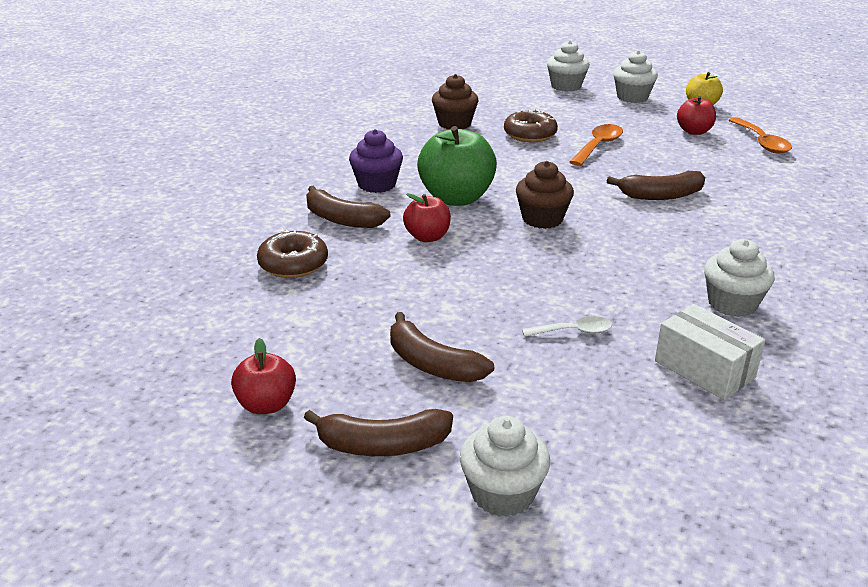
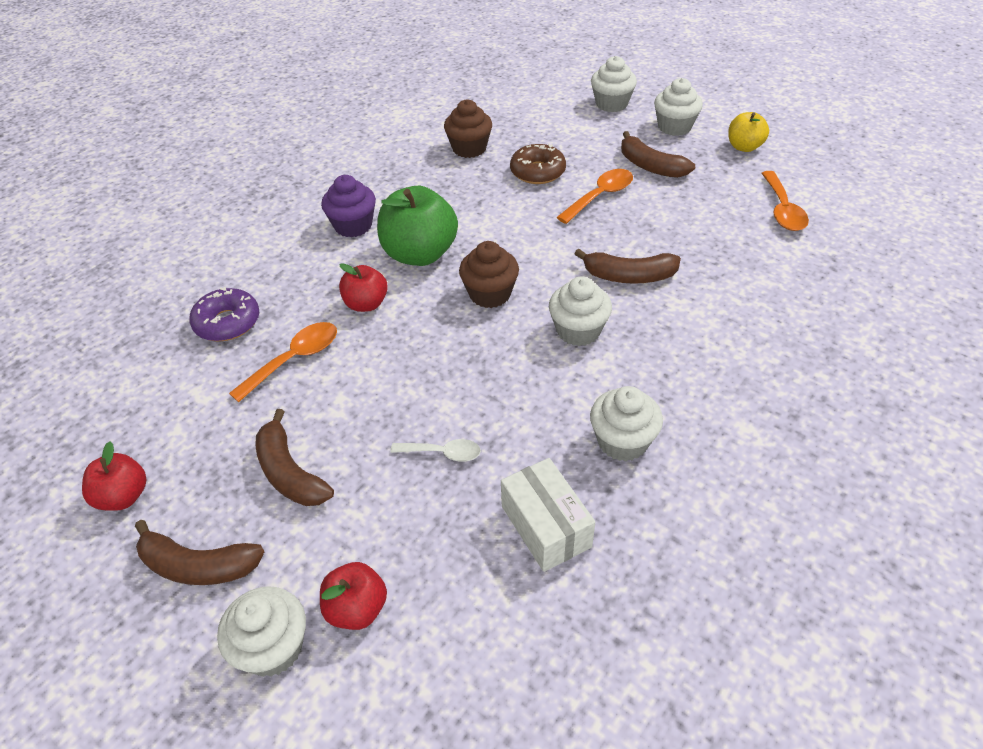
camera: 15 degrees right, 15 degrees up
(293, 264) = (227, 323): brown donut -> purple donut
(342, 219) = (298, 269): brown banana -> brown banana (650, 166)
(381, 283) = (294, 360): none -> orange spoon
(641, 235) = (578, 330): none -> white cupcake
(694, 131) = (715, 185): red apple -> red apple (357, 609)

